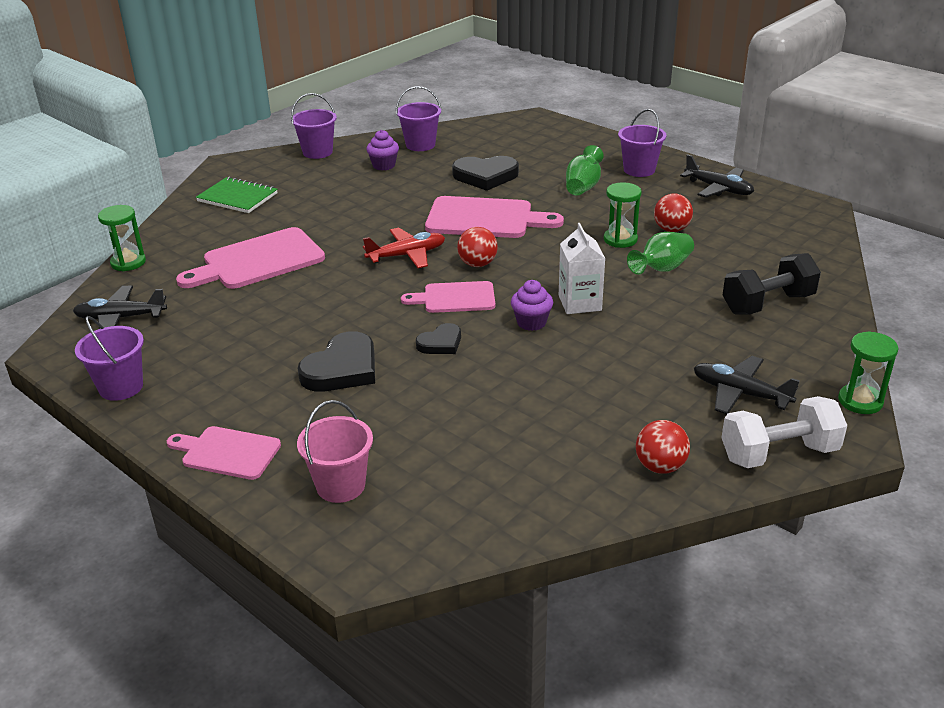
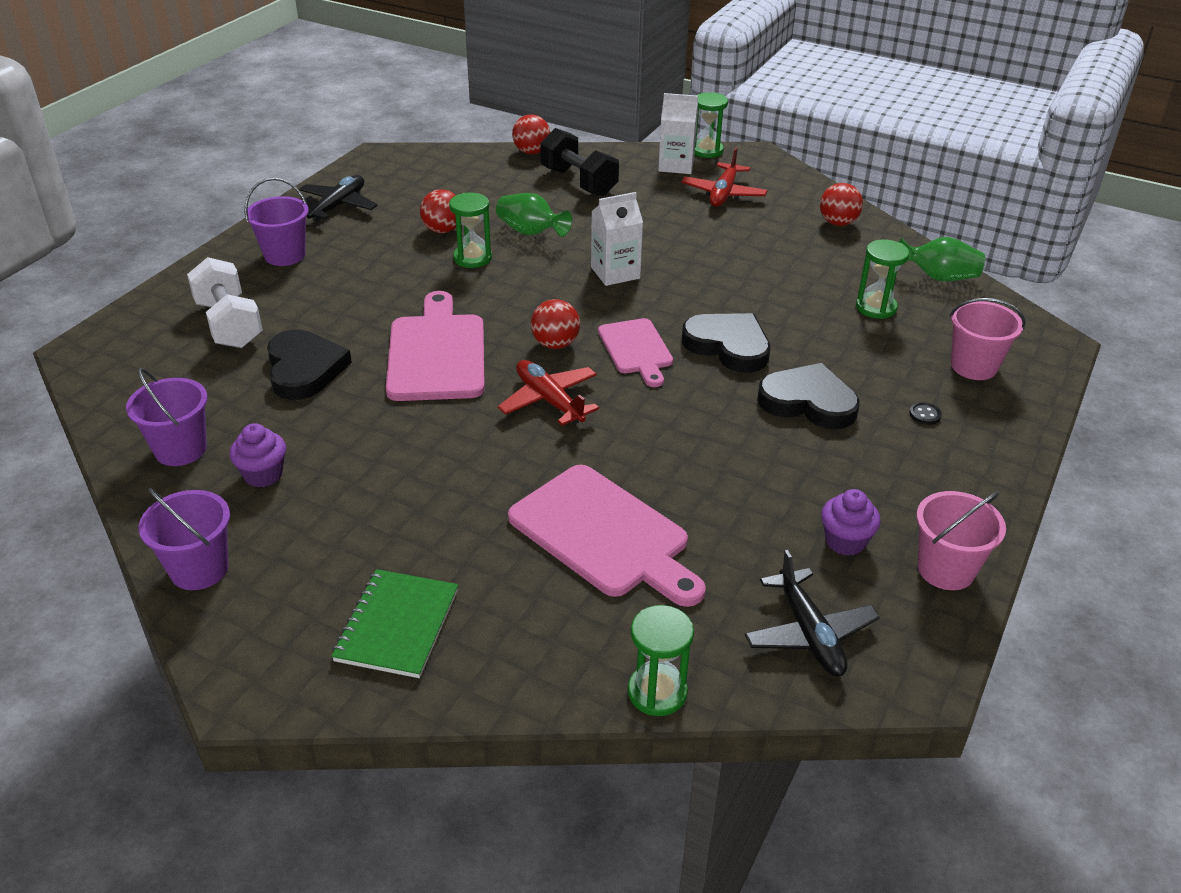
camera: 105 degrees left, 5 degrees up
(121, 387) = (945, 569): purple bucket -> pink bucket
(227, 453) = (986, 446): pink cutting board -> none
(289, 429) = (925, 414): none -> black button
(440, 343) = (728, 346): black heart -> black heart, size x1.72
(470, 447) = (876, 307): none -> green hourglass
(531, 322) = (664, 296): purple cupcake -> purple cupcake (845, 541)
(583, 187) = (337, 290): green vase -> green vase (938, 277)
(740, 393) = (723, 194): black plane -> red plane
(778, 453) = (790, 180): white dumbbell -> white dumbbell (229, 324)
(814, 371) = (676, 165): none -> white carton
(839, 283) = (531, 152): none -> red ball

